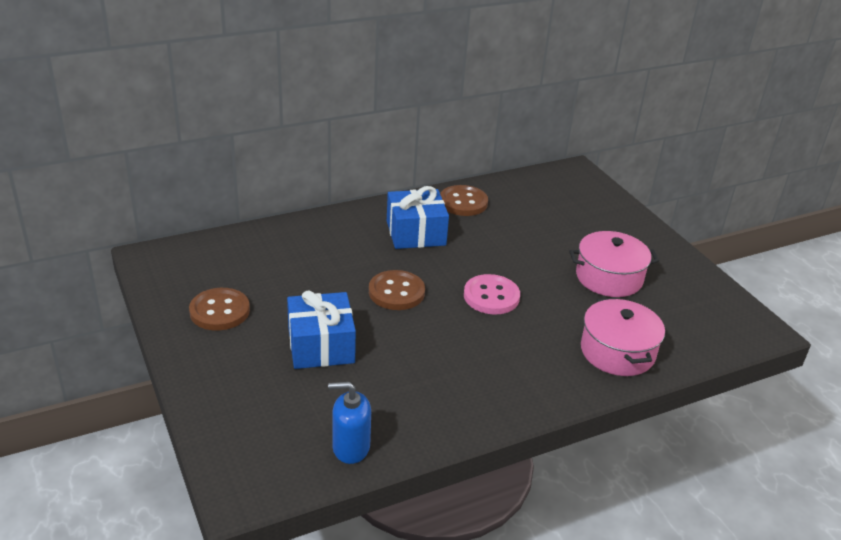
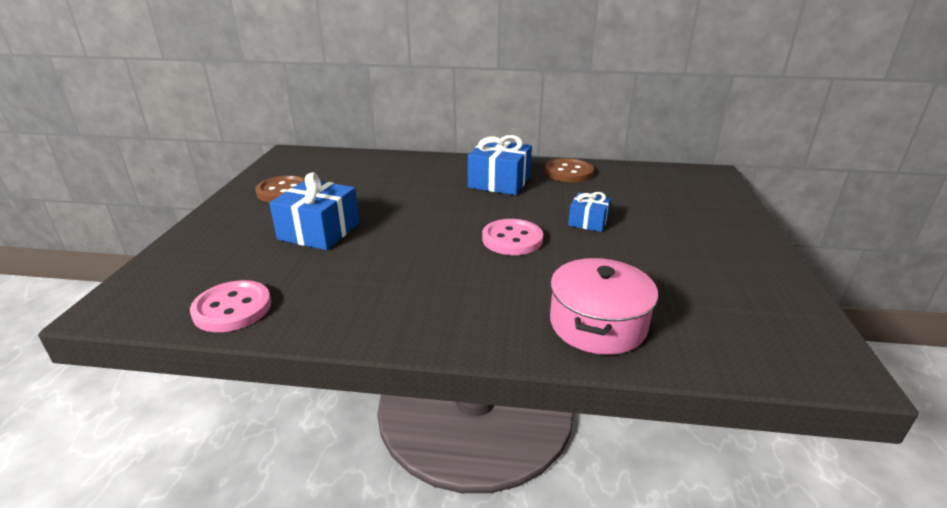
camera: 35 degrees right, 5 degrees down
(350, 447) = (232, 308): blue soap dispenser -> pink button
(396, 292) = (429, 214): brown button -> none
(530, 257) = (588, 222): none -> blue gift
(609, 277) = (660, 258): pink pot -> none

